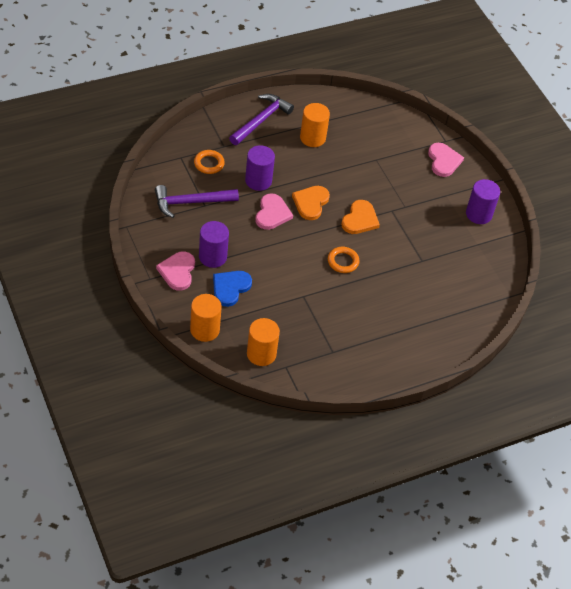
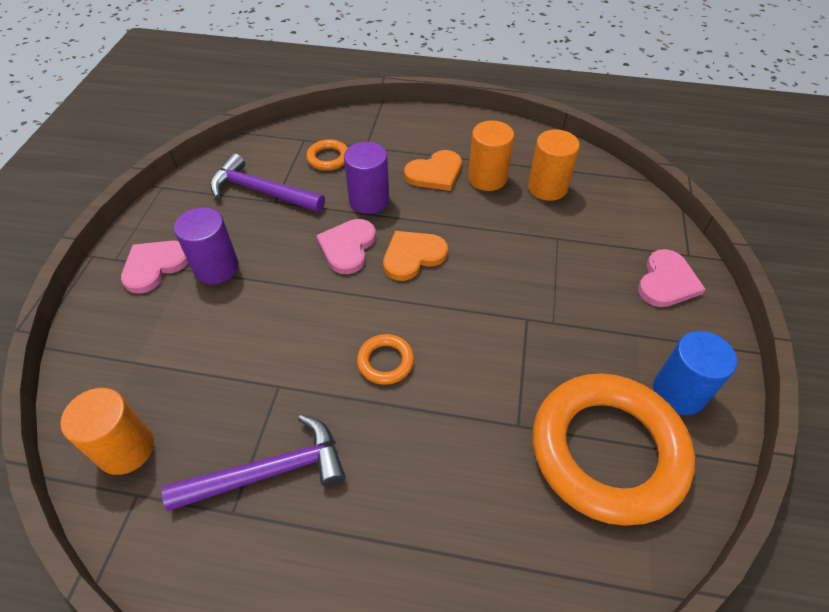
camera: 40 degrees right, 0 degrees up
(204, 330) = (96, 364): orange cylinder -> orange cylinder (547, 187)
(230, 288) = (193, 321): blue heart -> none
(261, 120) = (438, 136): purple hammer -> purple hammer (269, 472)
(272, 213) = (348, 247): pink heart -> pink heart turned 150 degrees clockwise
(360, 219) = (465, 310): orange heart -> orange heart (435, 173)
(464, 253) = (607, 451): none -> orange ring
(478, 214) = (678, 392): purple cylinder -> blue cylinder

